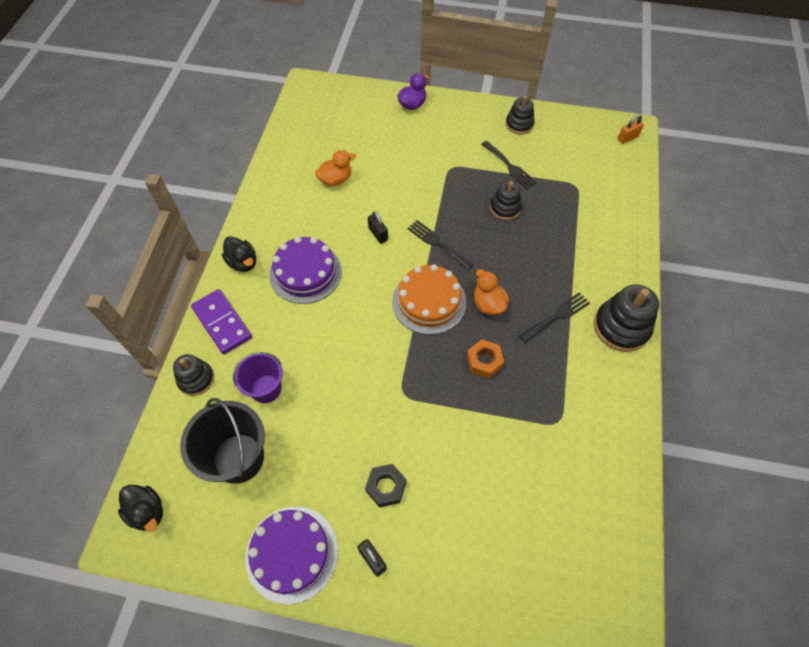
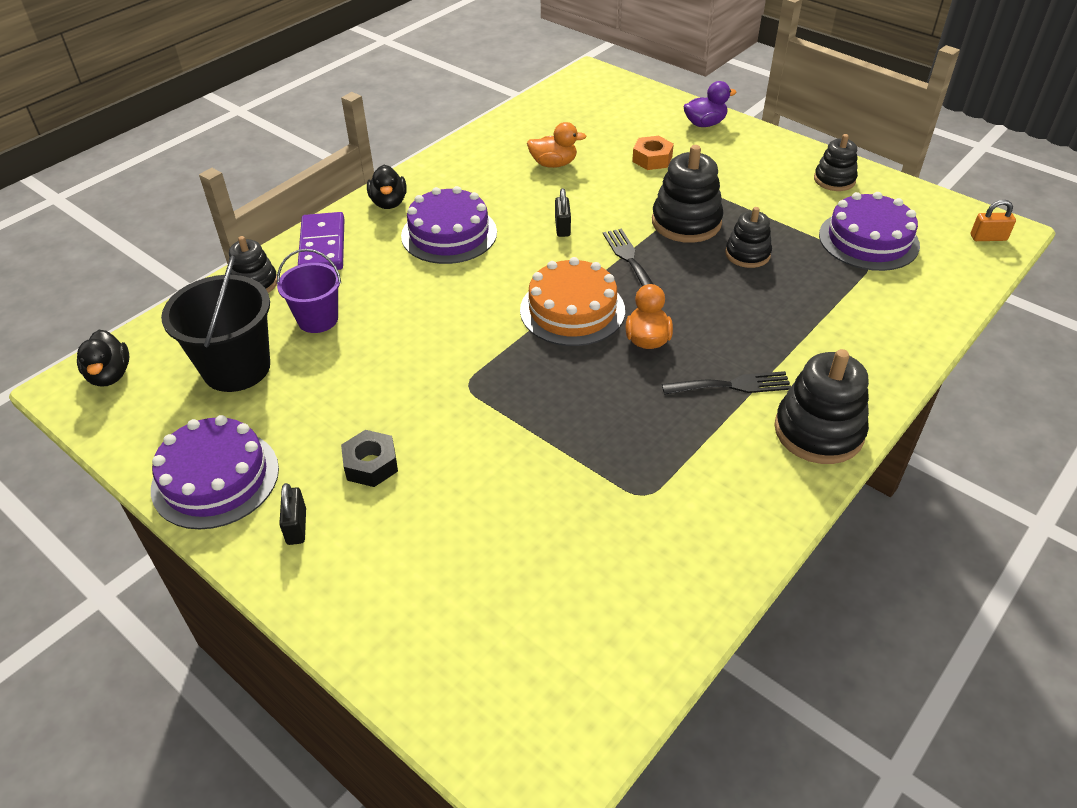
camera: 30 degrees right, 15 degrees down
(453, 197) = (686, 222): none -> black stacking toy
(484, 361) = (595, 393): orange nut -> orange nut (652, 159)
(510, 167) = (787, 217): black fork -> none
(566, 167) = (868, 240): none -> purple cake

